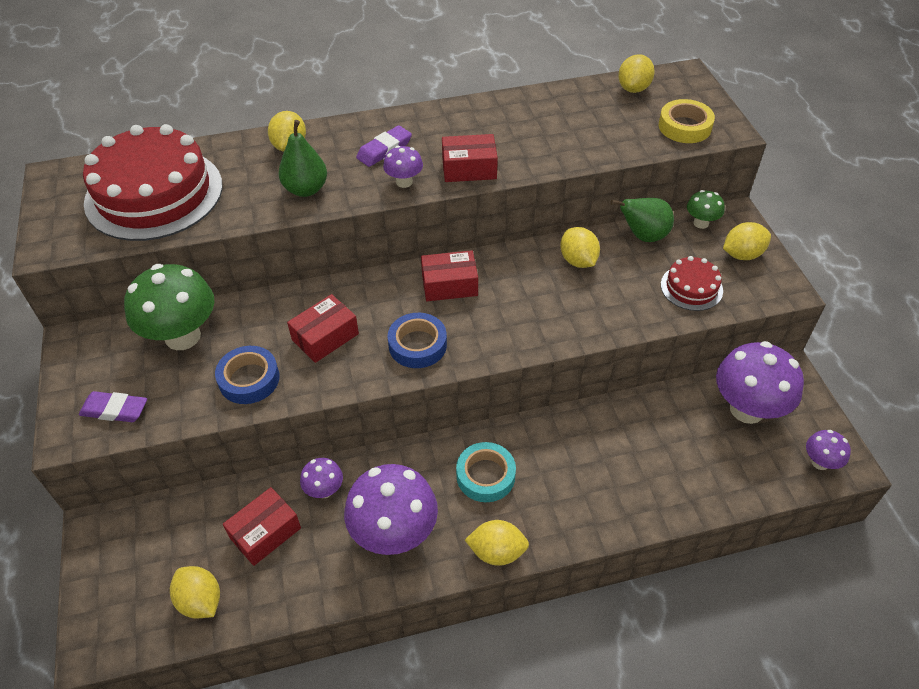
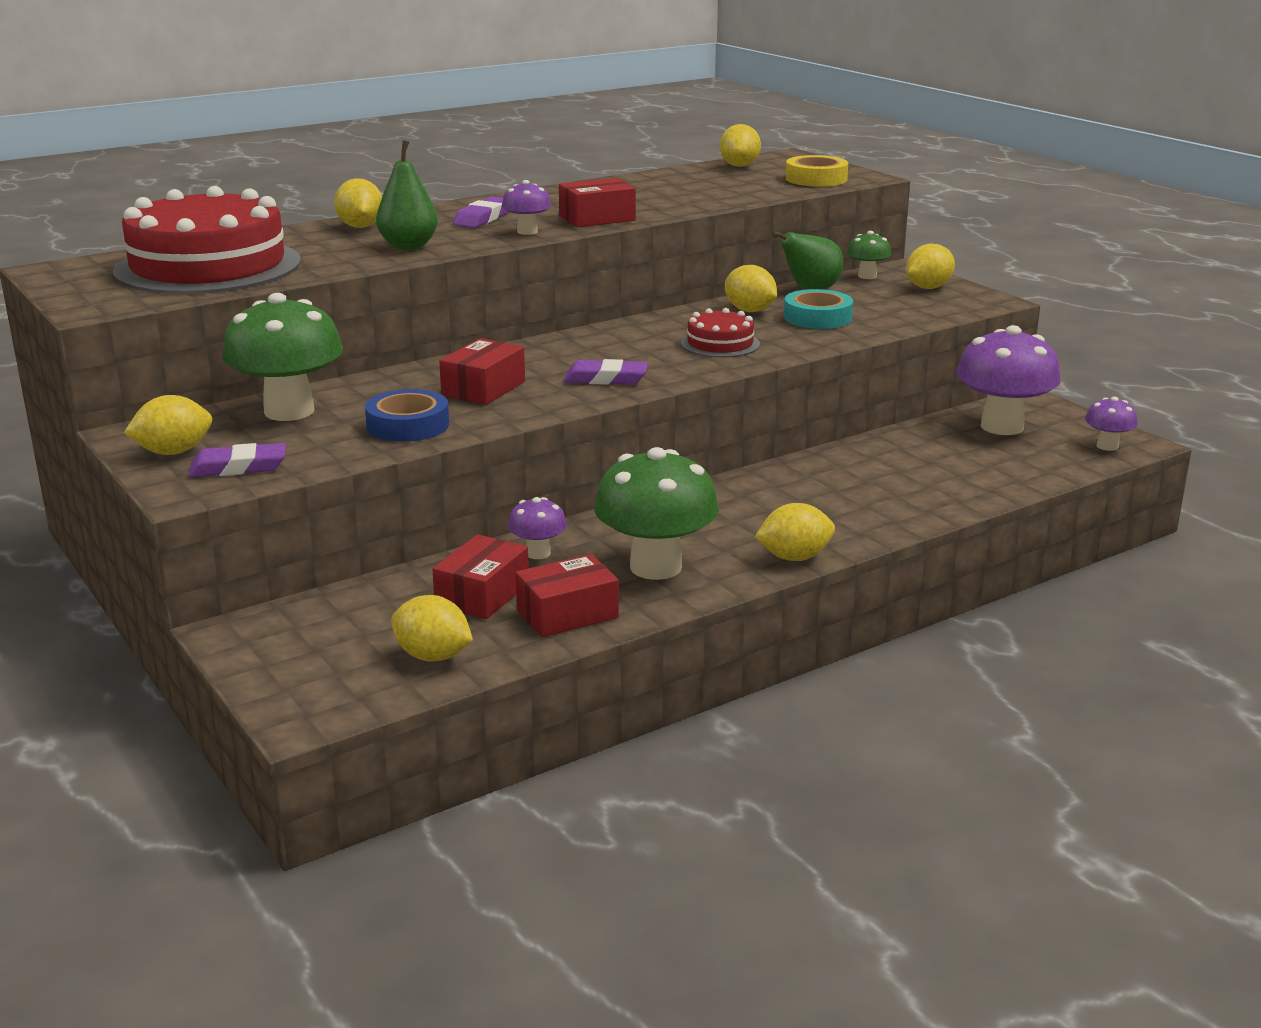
camera: 20 degrees left, 25 degrees down
(86, 376) = (173, 452): none -> yellow lemon
(394, 533) = (655, 567): purple mushroom -> green mushroom
(417, 345) = (606, 379): blue tape -> purple eraser
(449, 285) = (610, 341): red box -> red box (567, 614)
(485, 476) = (737, 512): turquoise tape -> turquoise tape (817, 317)
(691, 287) = (891, 311): red cake -> red cake (720, 343)

